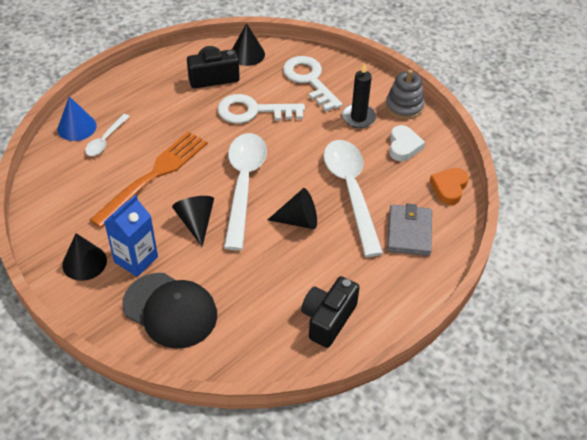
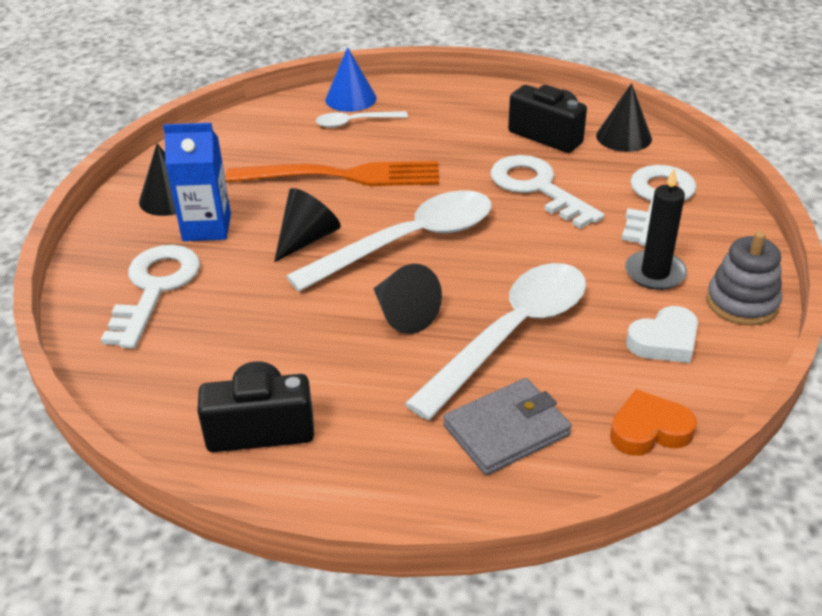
camera: 55 degrees right, 10 degrees down
(170, 310) = (155, 289): black cap -> white key

